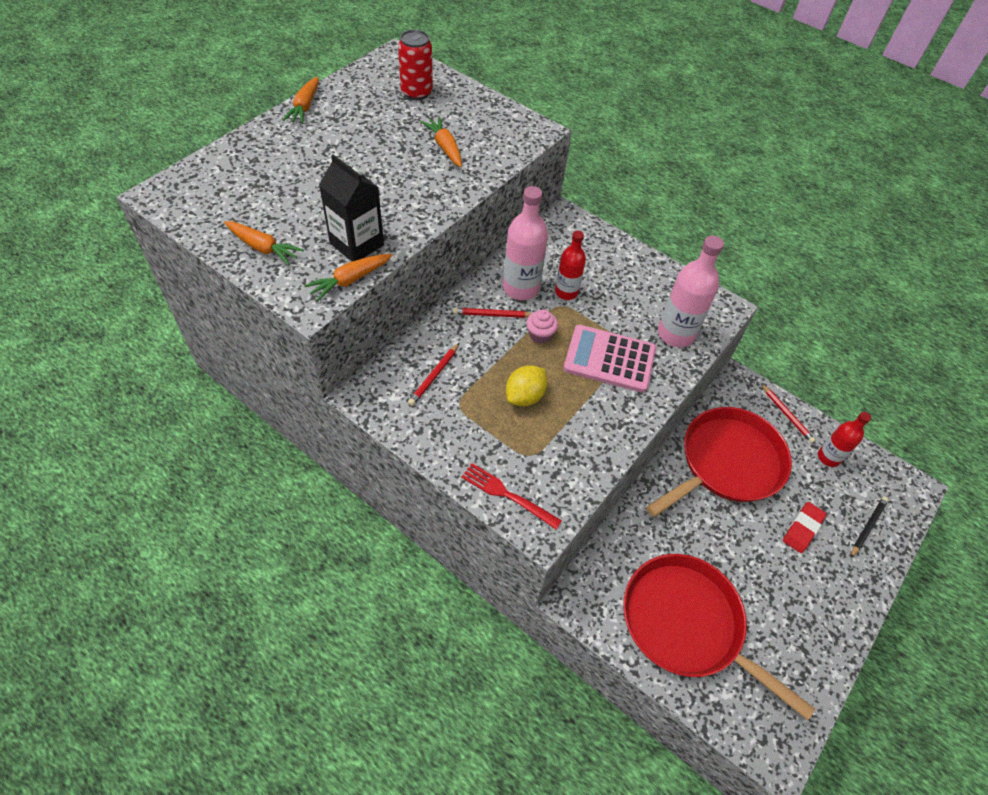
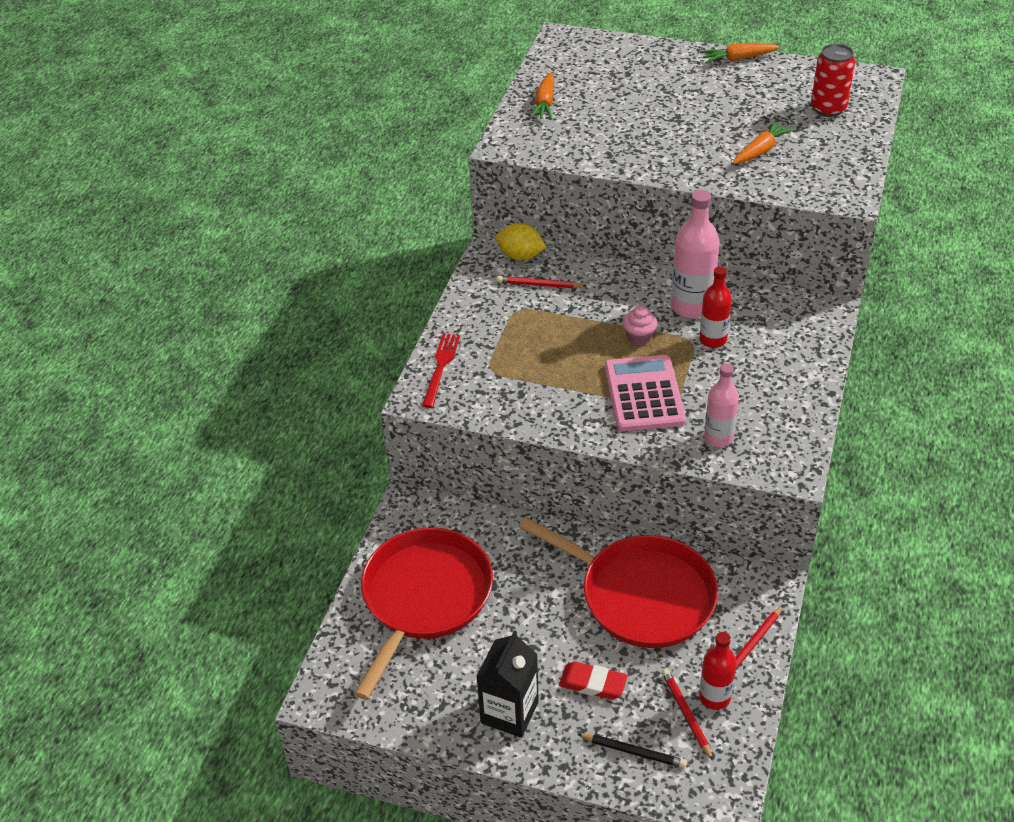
camera: 75 degrees right, 10 degrees down
(350, 280) = (543, 156): orange carrot -> none
(357, 244) = (587, 145): black carton -> black carton (509, 712)
(492, 314) = (640, 298): red pencil -> red pencil (686, 714)
(525, 396) = (555, 348): yellow lemon -> yellow lemon (520, 256)
(675, 334) = (718, 438): pink bottle -> pink bottle, size x0.64

